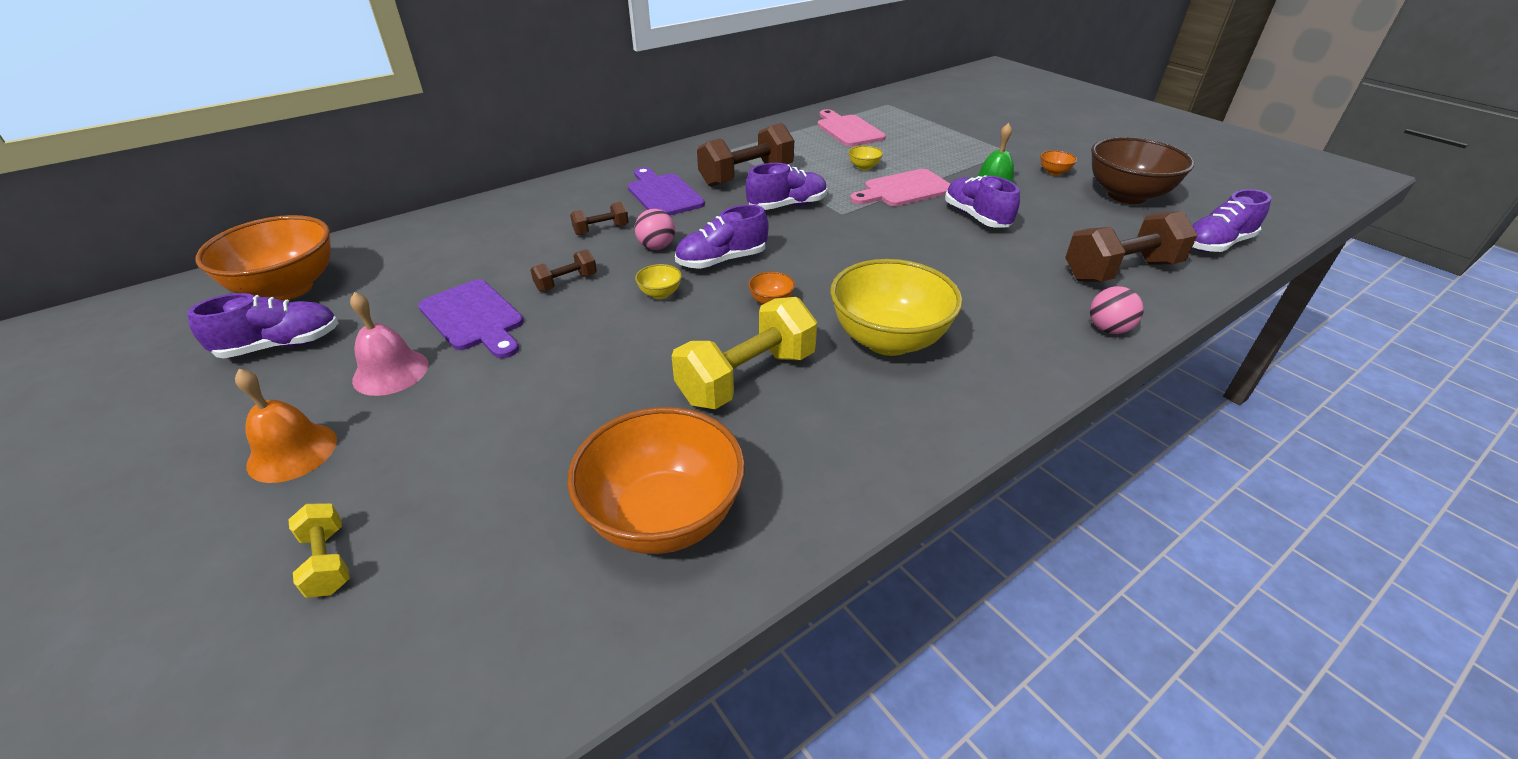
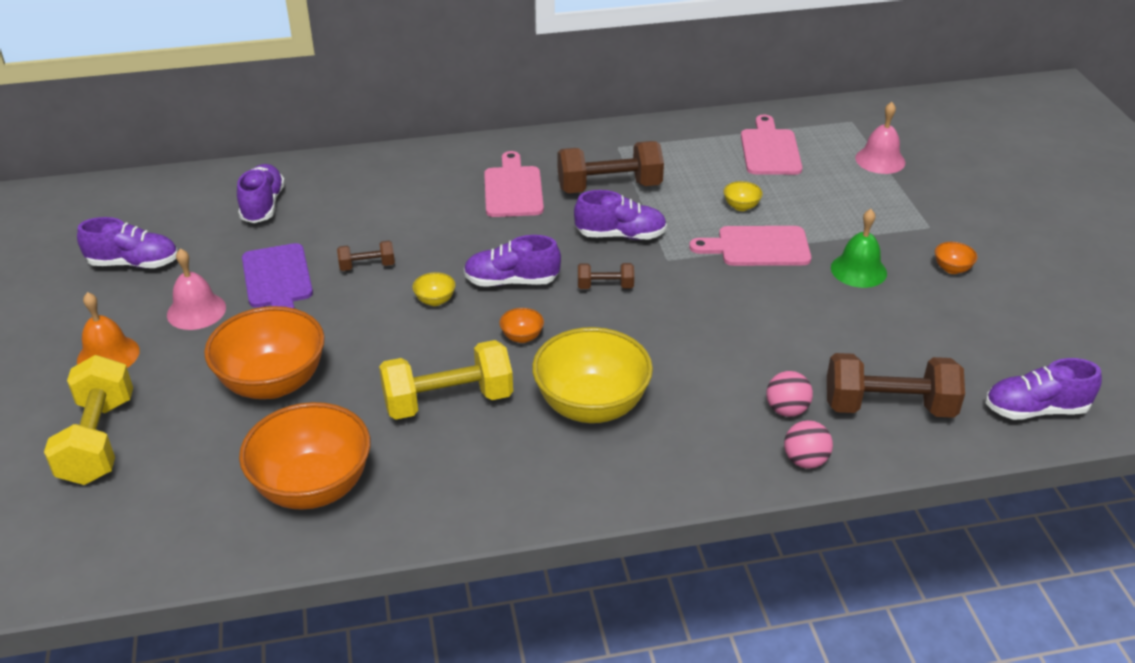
camera: 25 degrees right, 0 degrees up
(288, 288) = (159, 210): orange bowl -> orange bowl (273, 383)
(328, 561) = (98, 440): yellow dumbbell -> yellow dumbbell, size x2.00
(601, 230) = (430, 217): brown dumbbell -> brown dumbbell (605, 286)
(656, 247) = (465, 250): pink ball -> pink ball (786, 410)
(663, 194) = (513, 189): purple cutting board -> pink cutting board
(932, 121) = (880, 160): none -> pink bell
(976, 217) = (802, 302): purple shoe -> purple shoe (263, 206)
(1126, 195) = (1004, 322): brown bowl -> none

